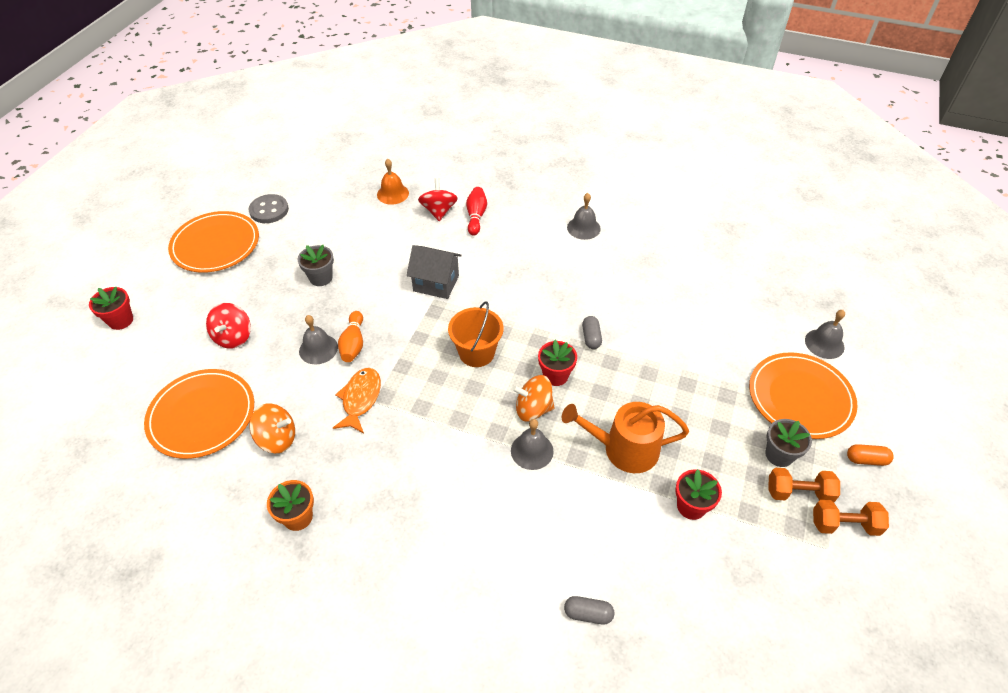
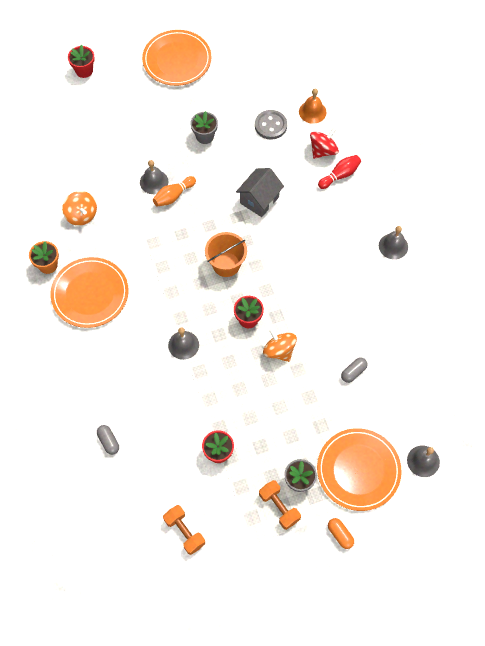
camera: 50 degrees right, 15 degrees up
(202, 415) = (64, 167): orange plate -> orange plate (90, 294)
(233, 337) = (123, 133): red spinning top -> none
(269, 210) = (230, 60): grey button -> grey button (270, 125)
(360, 399) = (140, 232): orange fish -> none
(436, 283) = (259, 200): grey house -> grey house turned 60 degrees clockwise
(533, 409) = (212, 325): orange spinning top -> orange spinning top (279, 350)
(591, 337) = (297, 318): grey capsule -> grey capsule (353, 372)
(624, 449) = (227, 392): orange watering can -> none
(844, 524) = (277, 544): orange dumbbell -> orange dumbbell (184, 532)

